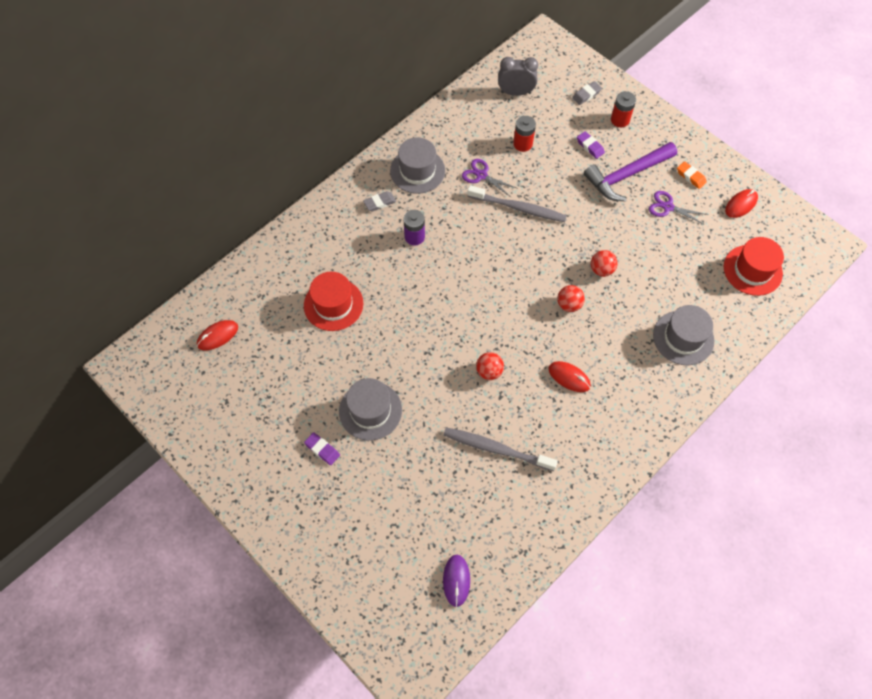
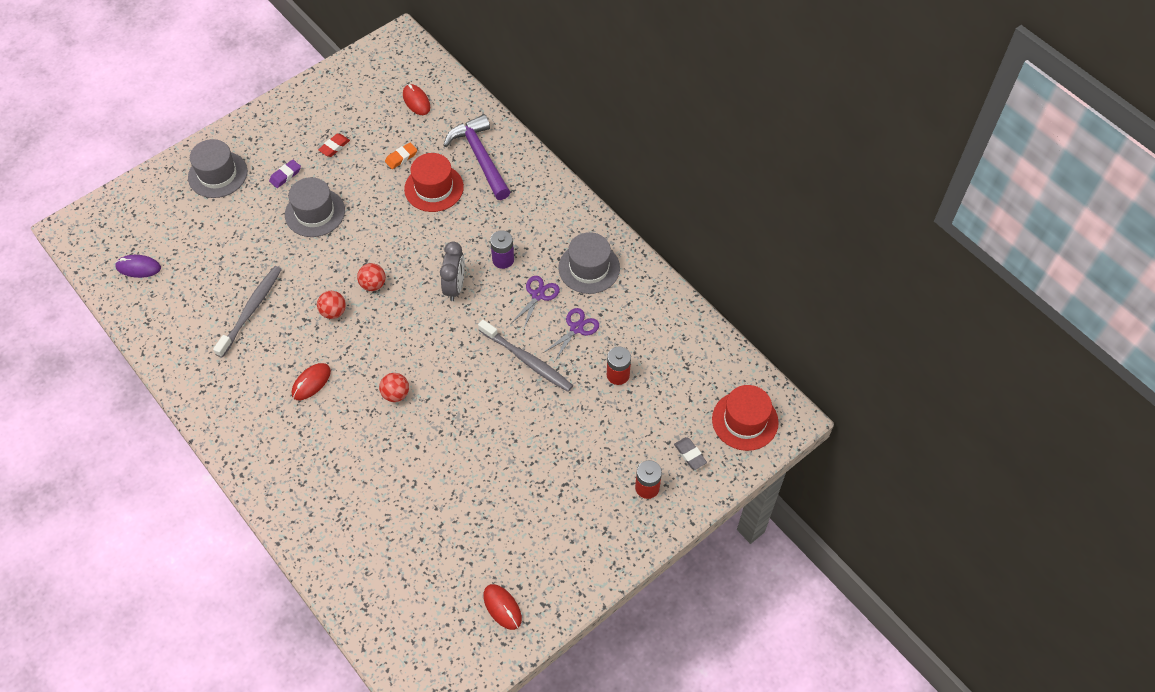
camera: 95 degrees right, 5 degrees down
(281, 407) = (334, 147): none -> red eraser
(379, 203) = (550, 231): grey eraser -> none
(515, 92) = (697, 376): grey clock -> grey clock (455, 287)
(519, 208) = (527, 360): grey toothbrush -> grey toothbrush turned 75 degrees counterclockwise
(590, 146) = (608, 447): purple eraser -> none
(601, 270) = (434, 433): red ball -> red ball (373, 284)
(626, 176) = (560, 481): purple hammer -> purple hammer (480, 157)
(668, 207) = (509, 519): purple scissors -> purple scissors (538, 295)
(683, 338) = (333, 502): grey hat -> grey hat (217, 174)
(691, 177) = (551, 555): orange eraser -> orange eraser (401, 157)
(752, 270) = (406, 599): red hat -> red hat (745, 421)

